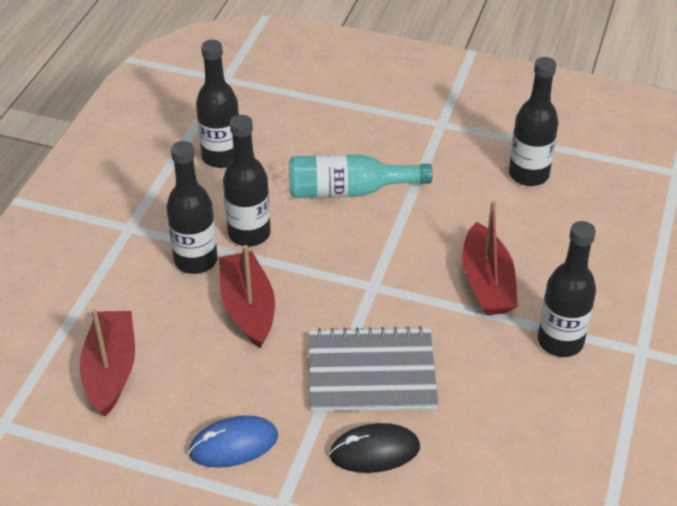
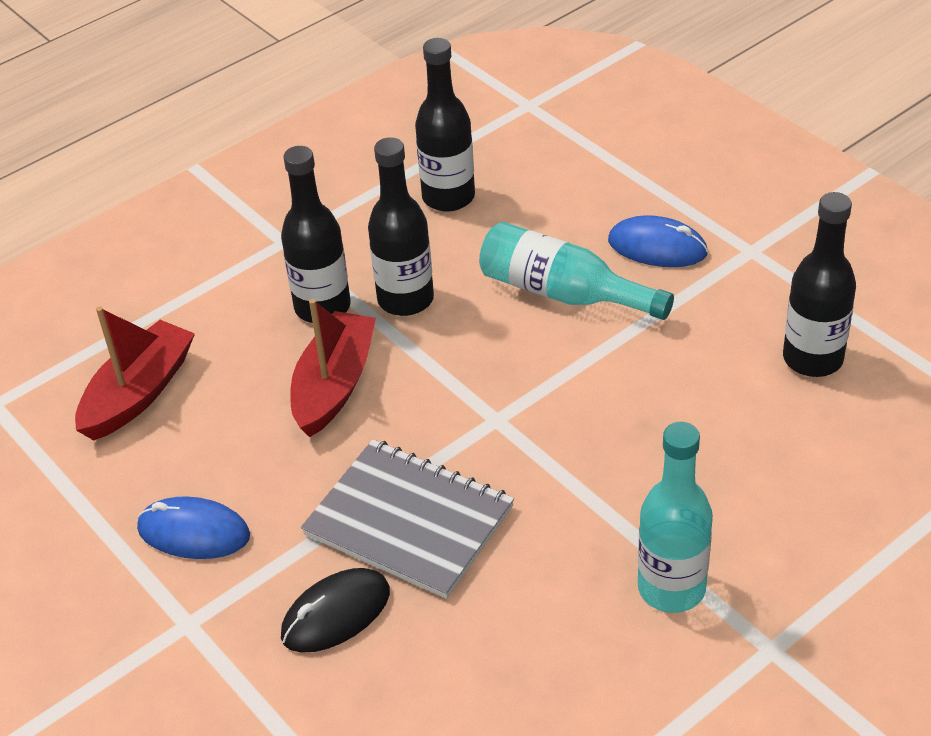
camera: 35 degrees right, 0 degrees up
(374, 451) = (336, 614): black mouse -> black mouse turned 60 degrees counterclockwise
(383, 141) = (657, 247): none -> blue mouse
(487, 282) = (639, 473): red boat -> none
(560, 341) = (671, 588): black bottle -> turquoise bottle

